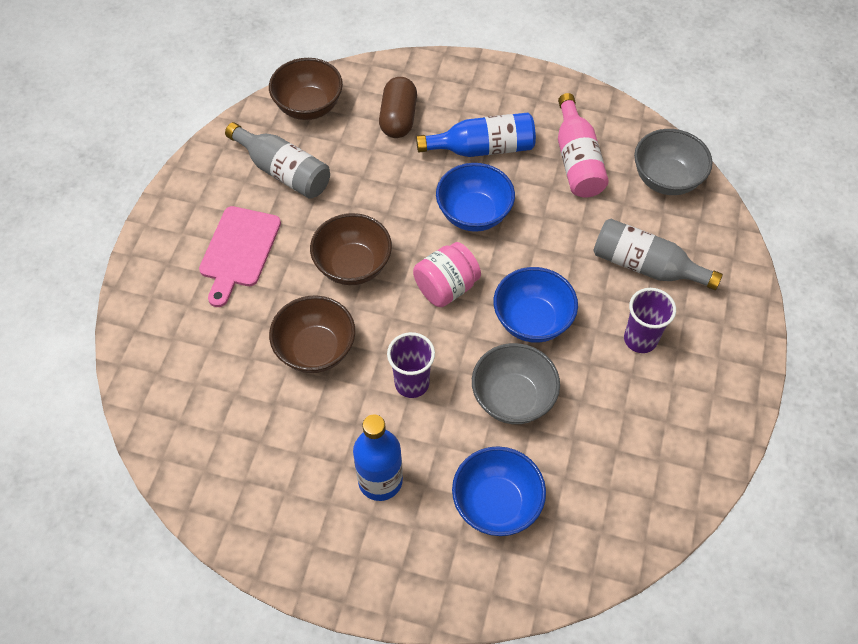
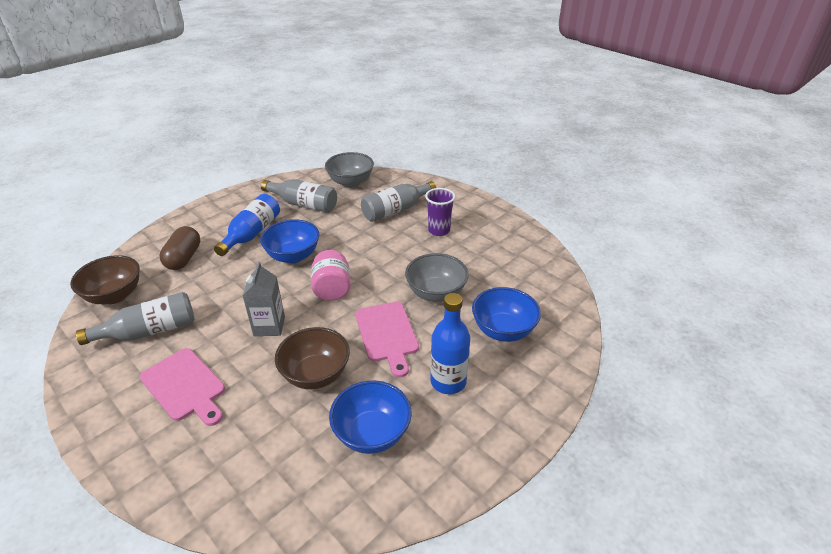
camera: 60 degrees left, 20 degrees down
(353, 266) = (269, 326): brown bowl -> grey carton
(398, 118) = (184, 258): brown capsule -> brown capsule turned 60 degrees clockwise
(412, 383) = (387, 334): purple cup -> pink cutting board
(532, 320) = (390, 263): blue bowl -> blue bowl (372, 433)
(577, 160) = (304, 204): pink bottle -> grey bottle

